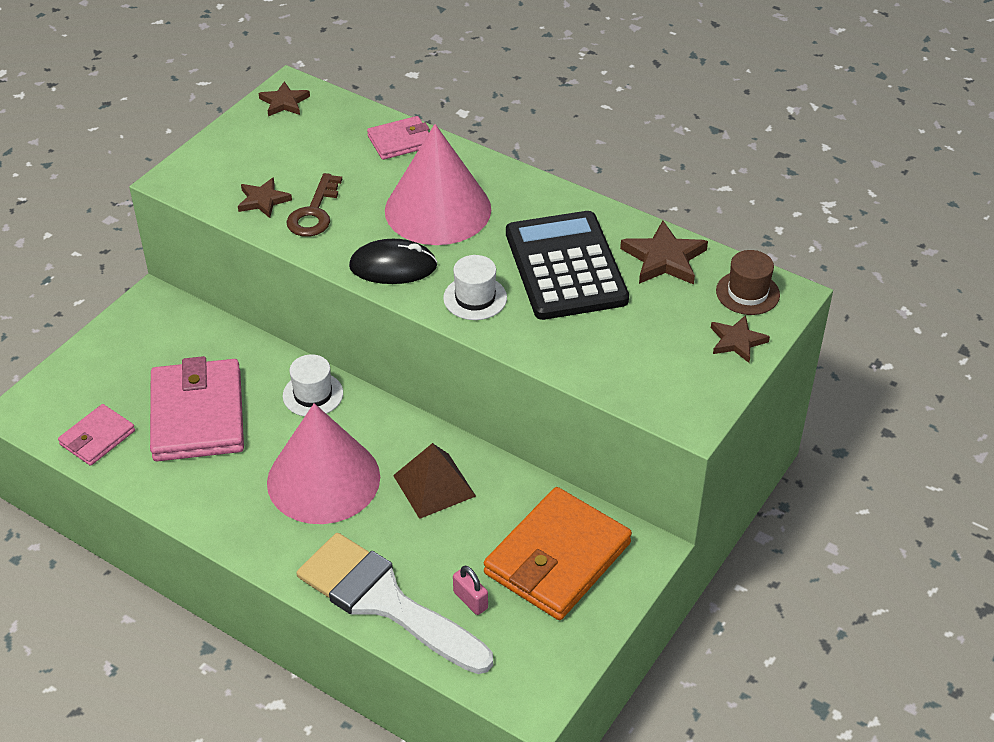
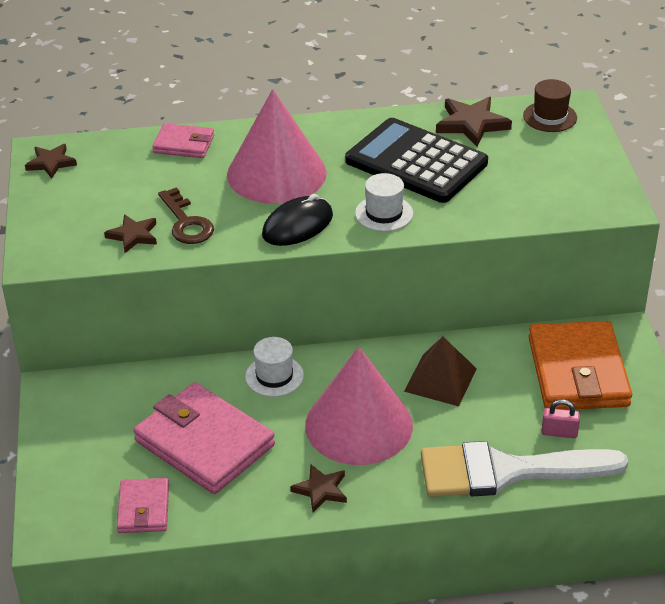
camera: 40 degrees left, 5 degrees down
(400, 141) = (184, 144): pink wallet -> pink wallet turned 75 degrees clockwise
(737, 341) = (583, 147): brown star -> brown star (321, 490)

